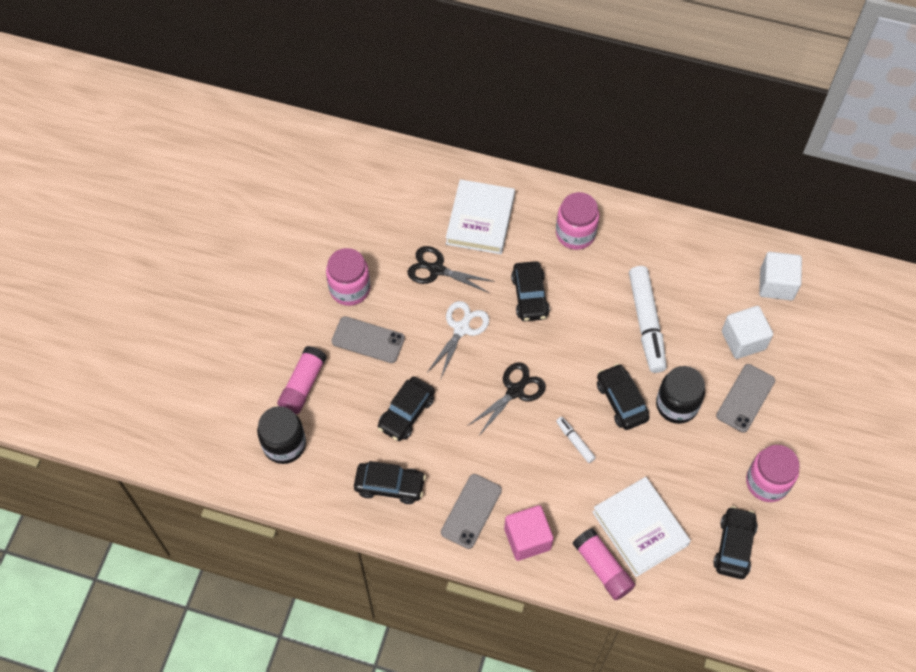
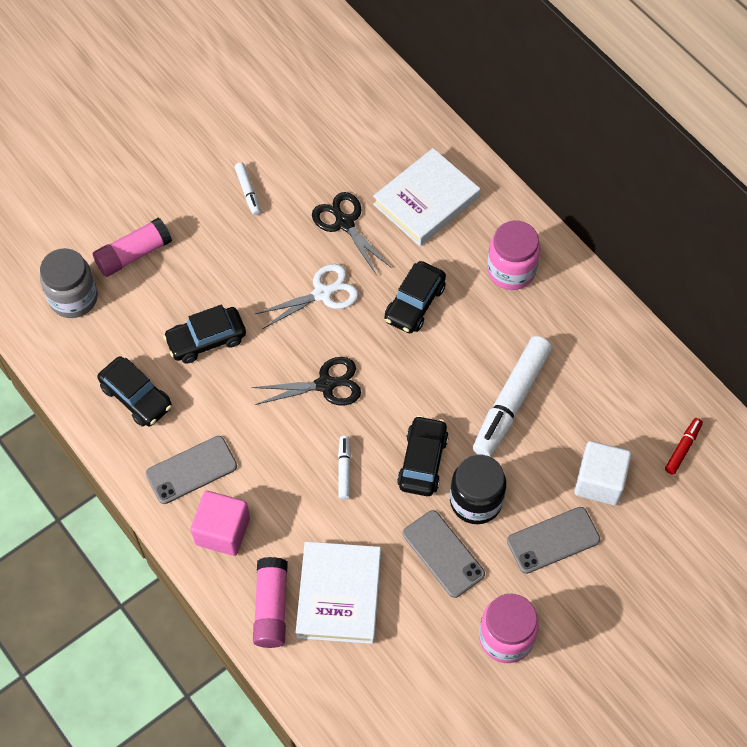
camera: 35 degrees right, 0 degrees up
(284, 444) = (73, 298): black jar -> grey jar
(350, 289) = (248, 192): pink jar -> white marker
(368, 340) = (226, 249): grey phone -> grey phone (443, 553)
(734, 546) = (419, 676): black car -> none
(776, 284) = (682, 448): white cube -> red marker

